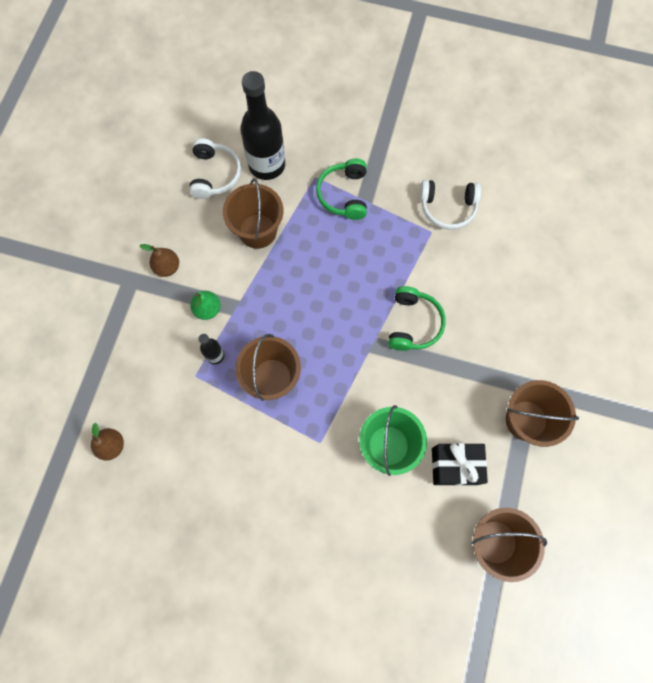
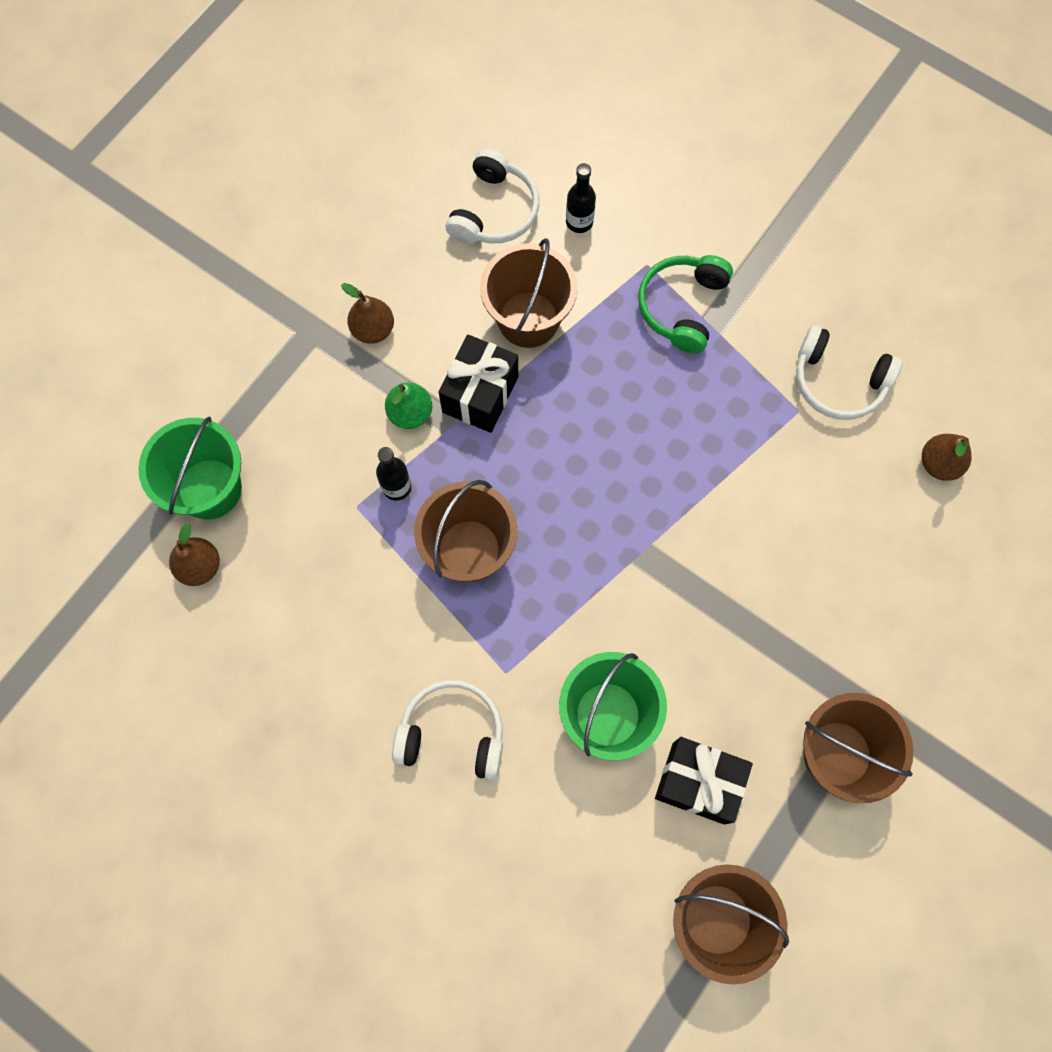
camera: 20 degrees right, 0 degrees up
(101, 396) = (209, 489): none -> green bucket
(245, 284) = (480, 394): none -> black gift
(267, 165) = (579, 222): black bottle -> black bottle, size x0.46
(301, 490) = (452, 733): none -> white headphones
(413, 323) = (716, 543): green headphones -> none
(520, 235) = (939, 464): none -> brown pear

